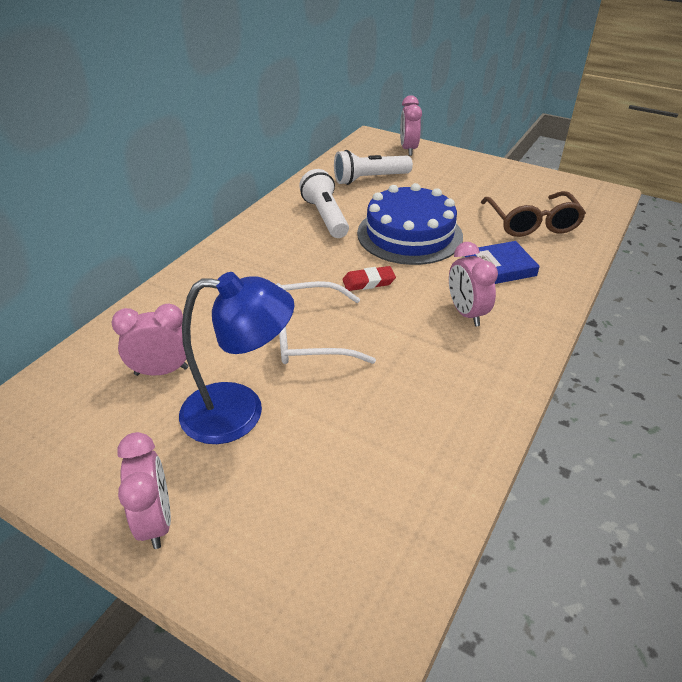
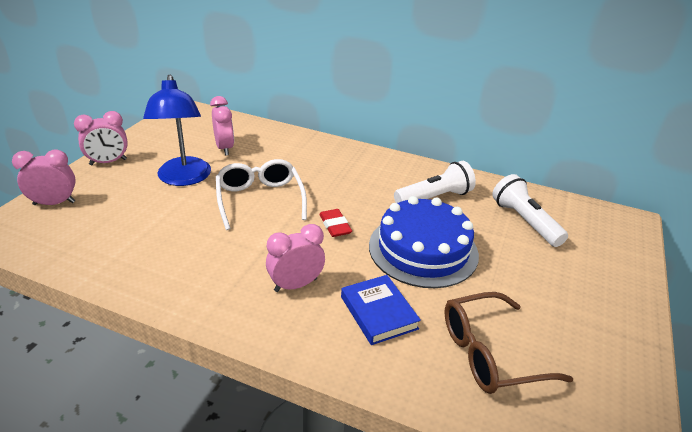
camera: 80 degrees right, 5 degrees down
(408, 149) = (620, 249): pink clock -> pink clock (54, 203)

